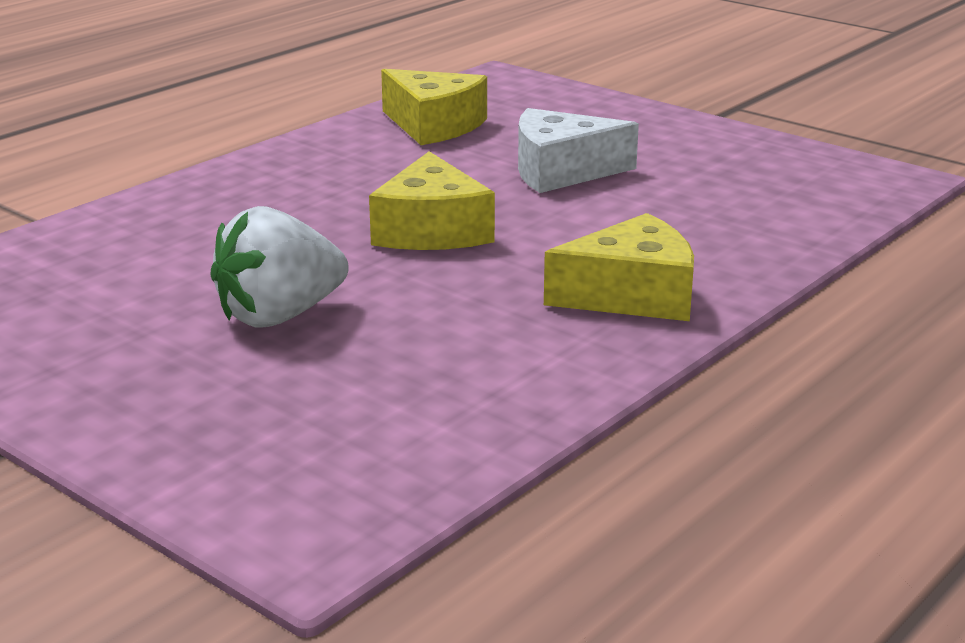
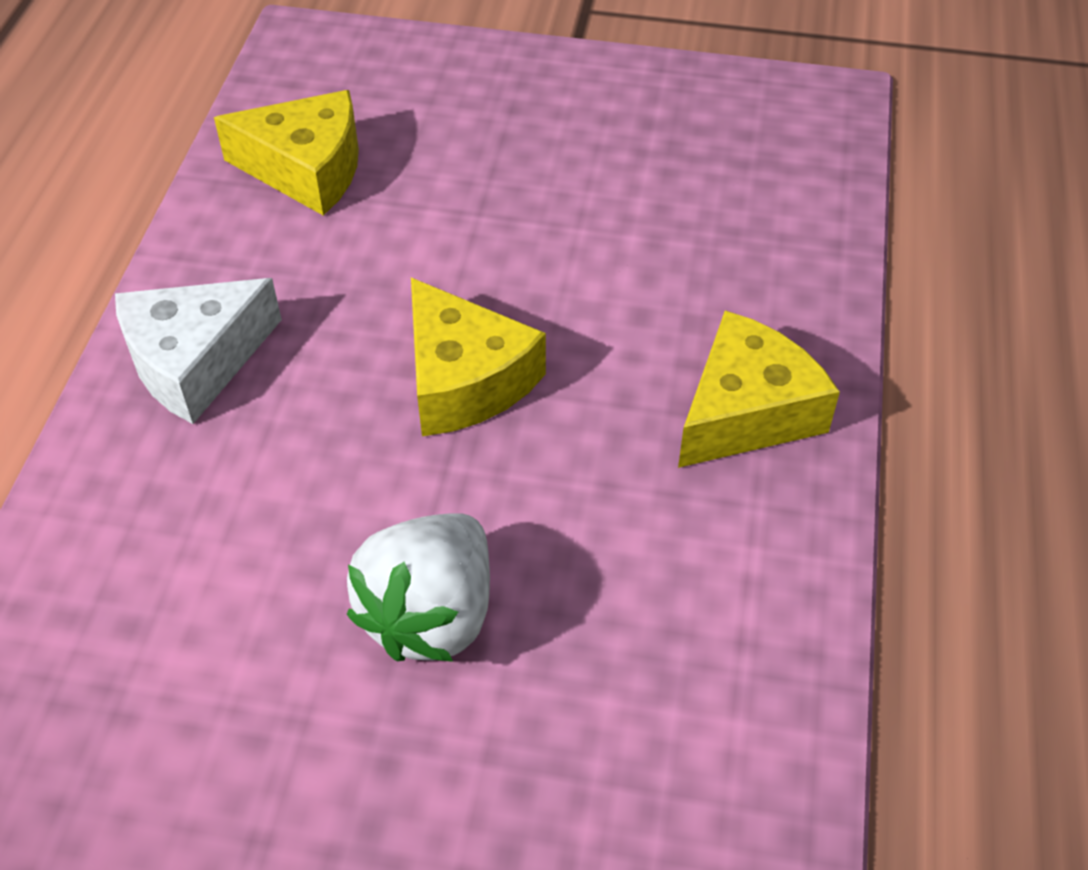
camera: 30 degrees left, 25 degrees up
(561, 171) = (513, 210): white cheese -> white cheese (195, 361)

